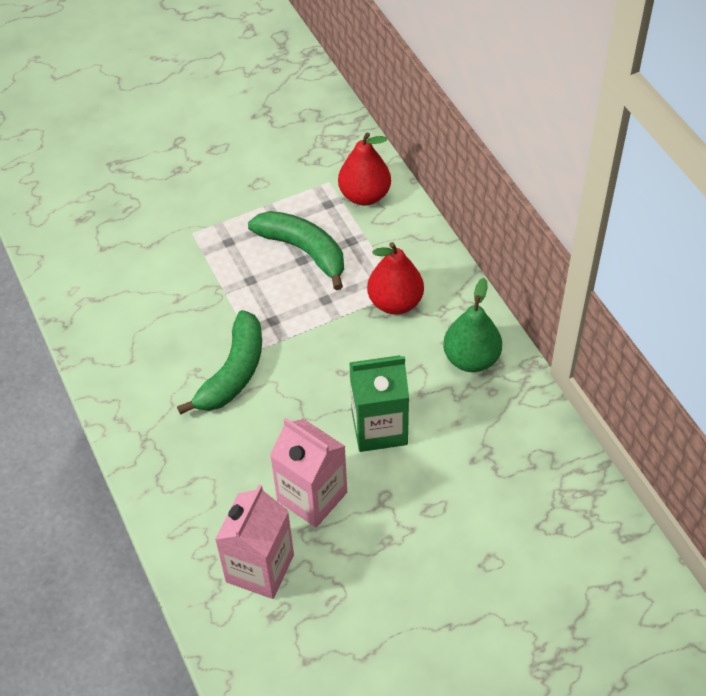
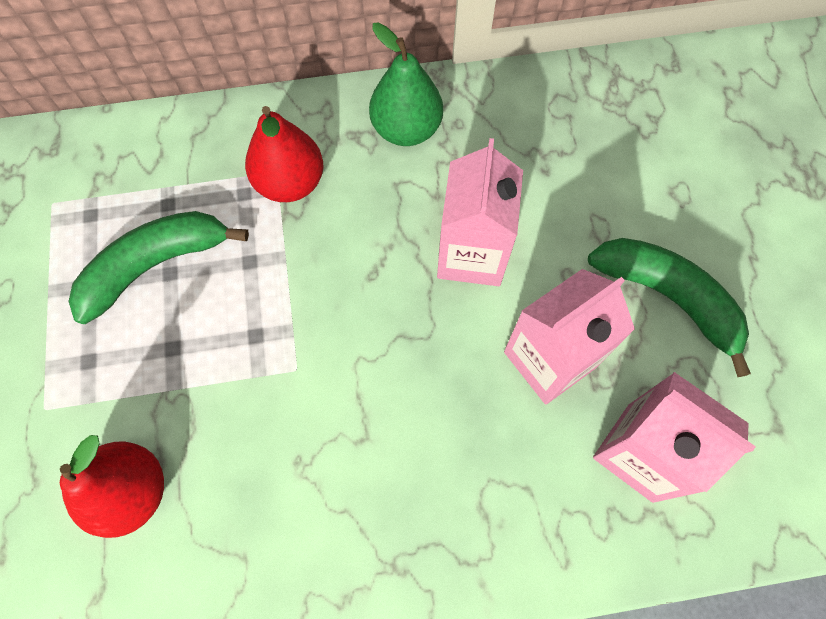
camera: 75 degrees left, 15 degrees up
(233, 373) = (323, 410): green banana -> green banana (668, 298)
(364, 195) = (100, 168): red pear -> red pear (132, 492)
(379, 428) = (471, 254): green carton -> pink carton

